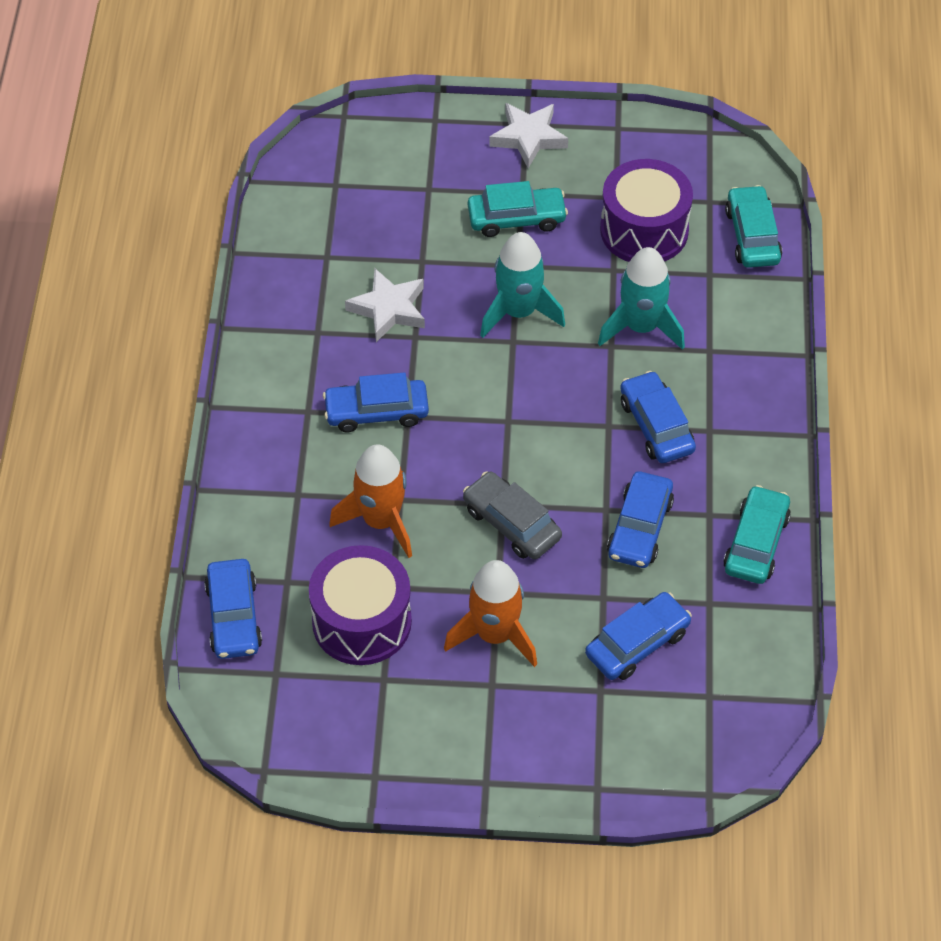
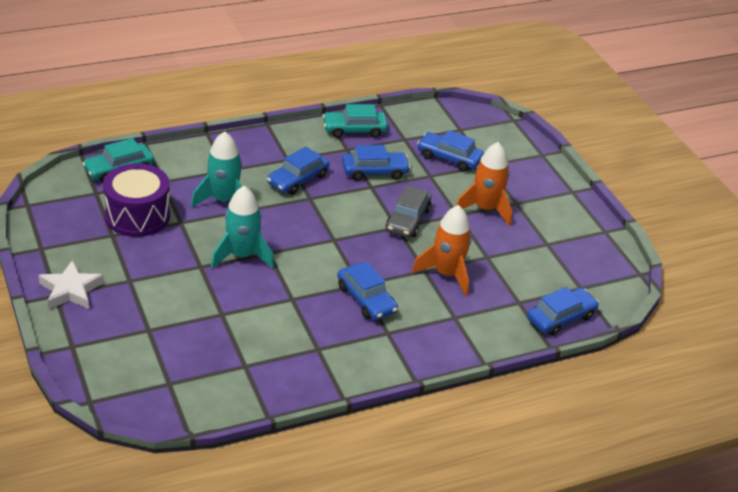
camera: 120 degrees left, 15 degrees down
(362, 621) = (519, 262): purple drum -> none
(389, 309) = (275, 318): white star -> none
(516, 218) = (156, 277): turquoise car -> none

